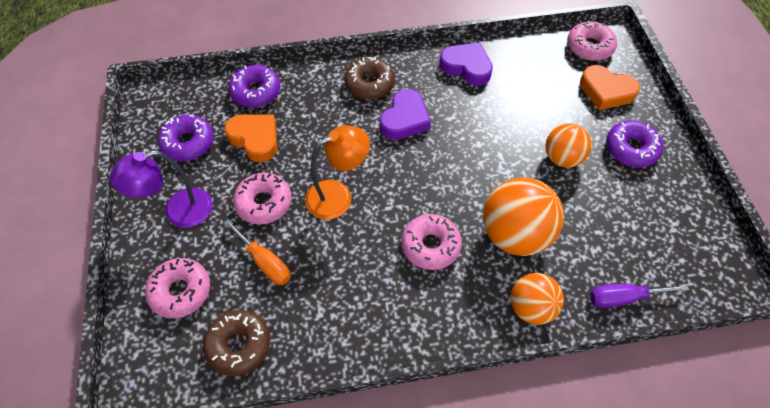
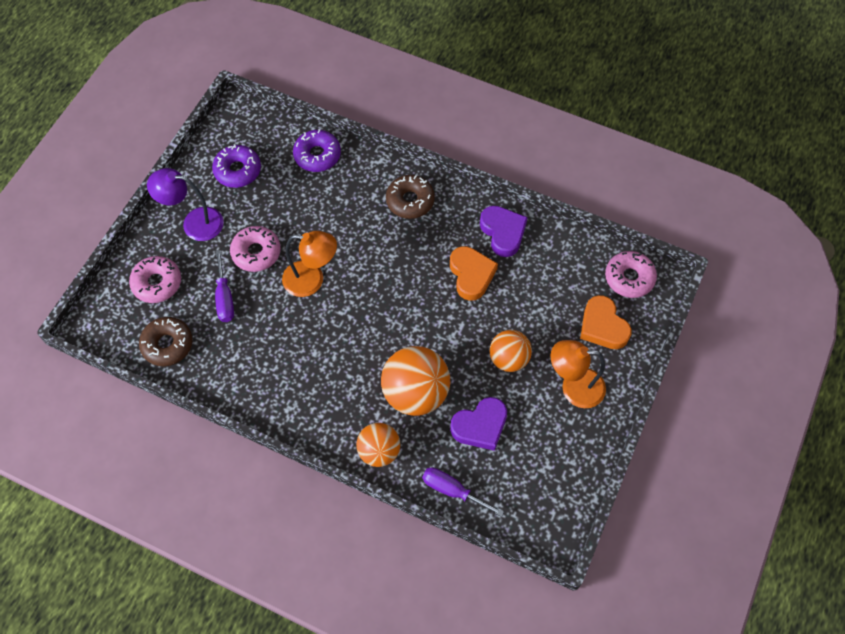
camera: 35 degrees right, 5 degrees up
(255, 139) = (287, 196): orange heart -> orange heart (471, 275)
(265, 262) = (224, 298): orange screwdriver -> purple screwdriver
(405, 119) = (412, 249): purple heart -> purple heart (480, 426)
(430, 245) = (347, 361): pink donut -> none
(631, 149) = (573, 387): purple donut -> orange lamp

